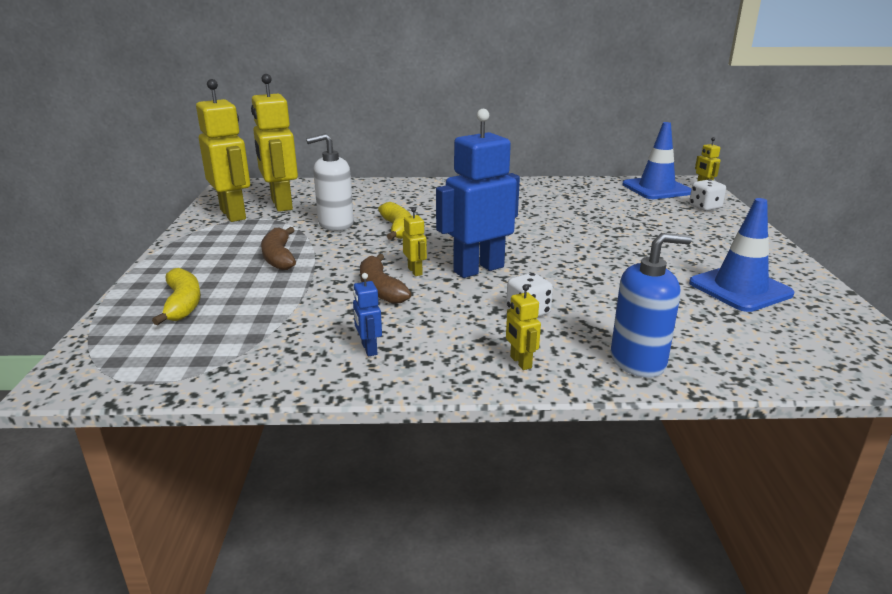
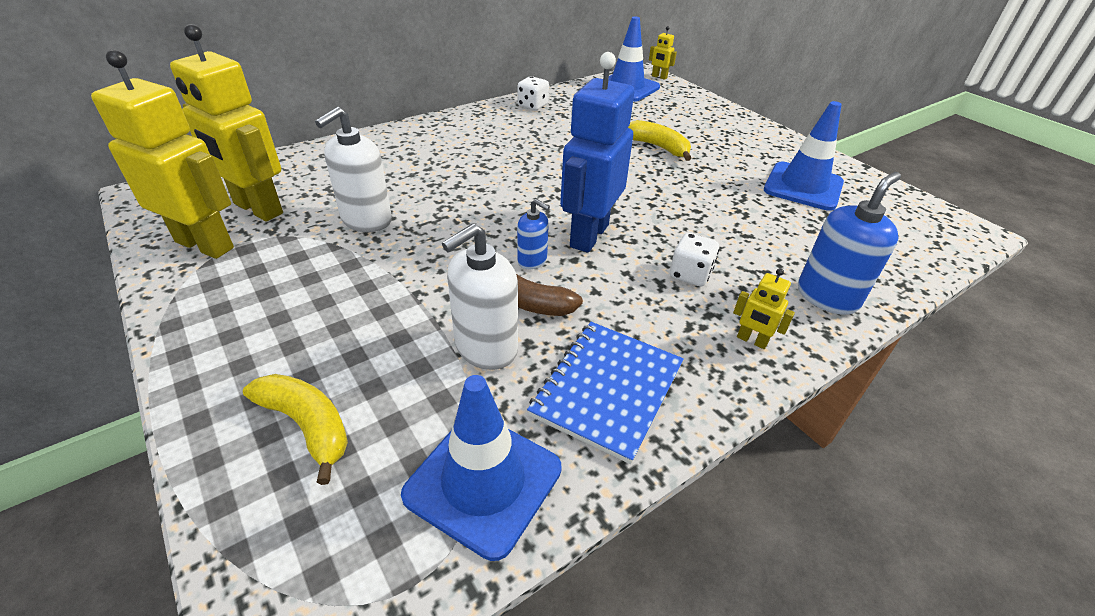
camera: 35 degrees left, 15 degrees up
(235, 359) = (483, 481): none -> blue traffic cone
(279, 257) = (352, 296): brown banana -> none
(321, 304) = (485, 348): none -> white soap dispenser
(369, 349) = (607, 390): blue robot -> blue notebook
(397, 229) = (446, 205): yellow banana -> yellow banana (658, 147)
(415, 271) = (532, 260): yellow robot -> blue soap dispenser
(705, 207) = (685, 101): white dice -> white dice (532, 106)

